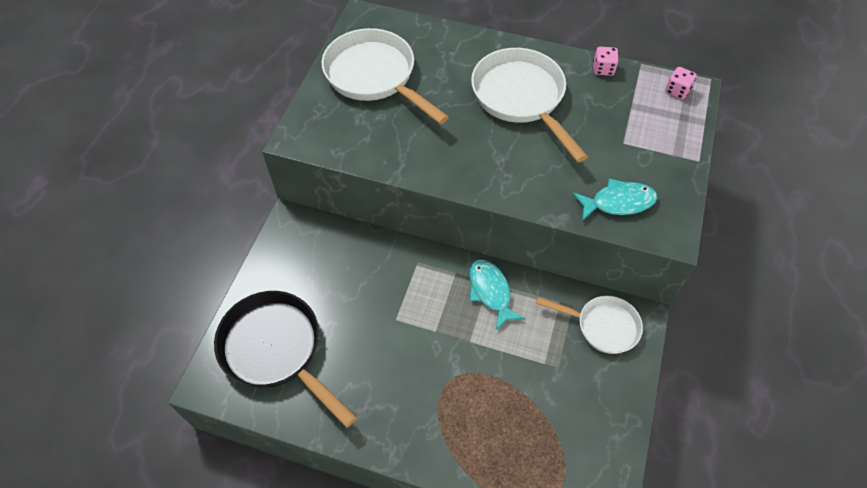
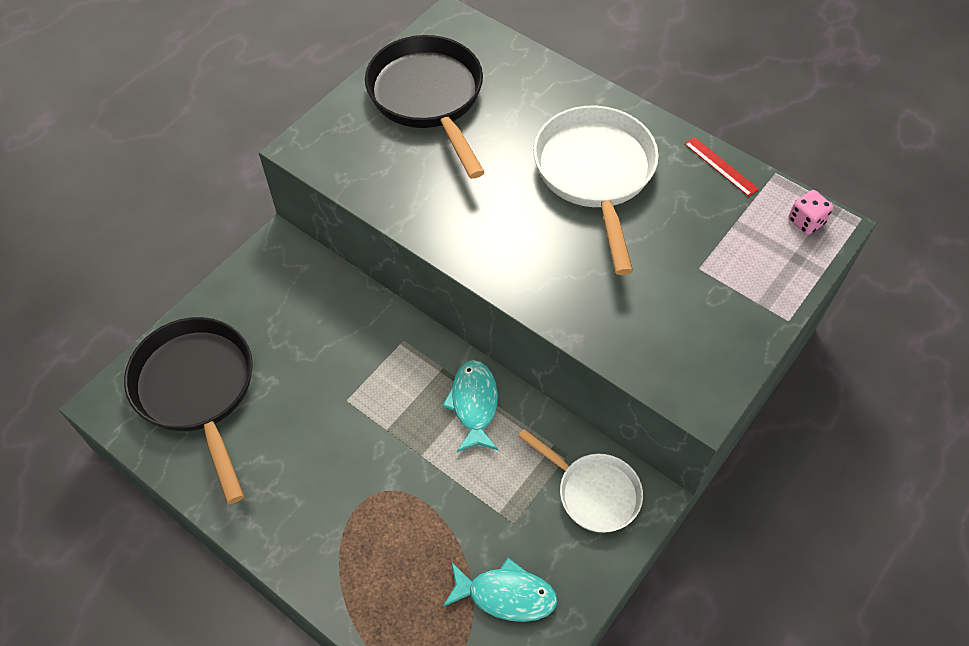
camera: 20 degrees right, 0 degrees up
(374, 76) = (428, 98): white pan -> black pan
(603, 69) = (720, 166): pink dice -> red ruler
(618, 202) = (654, 341): turquoise fish -> turquoise fish (506, 595)

